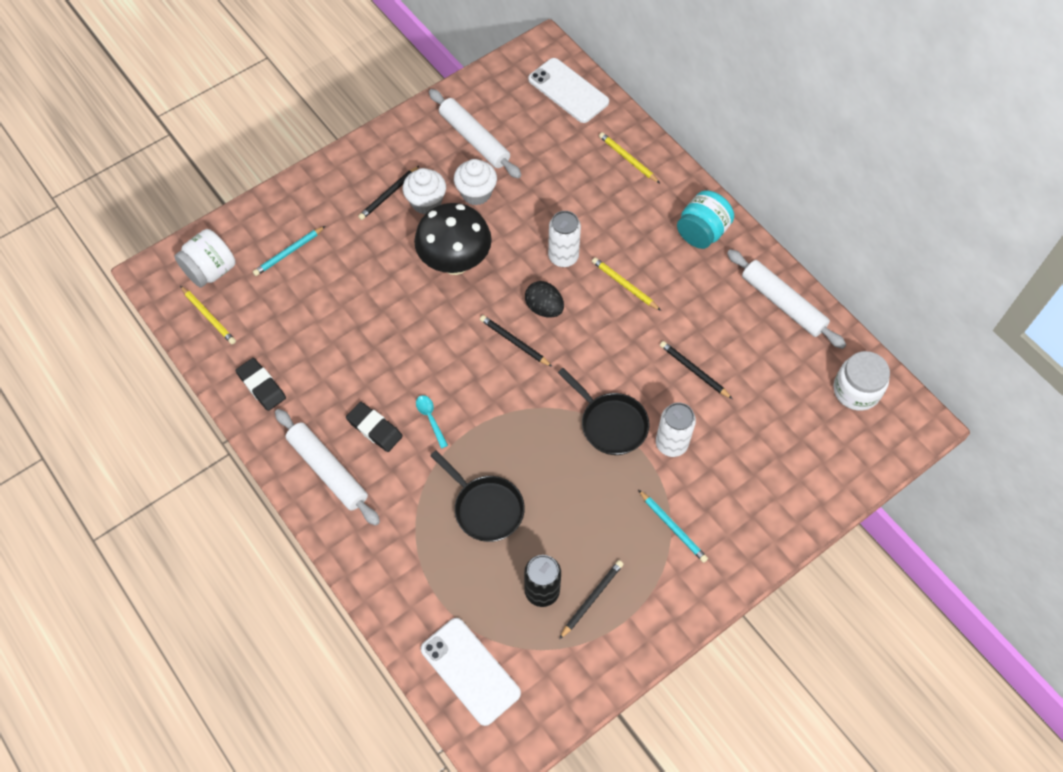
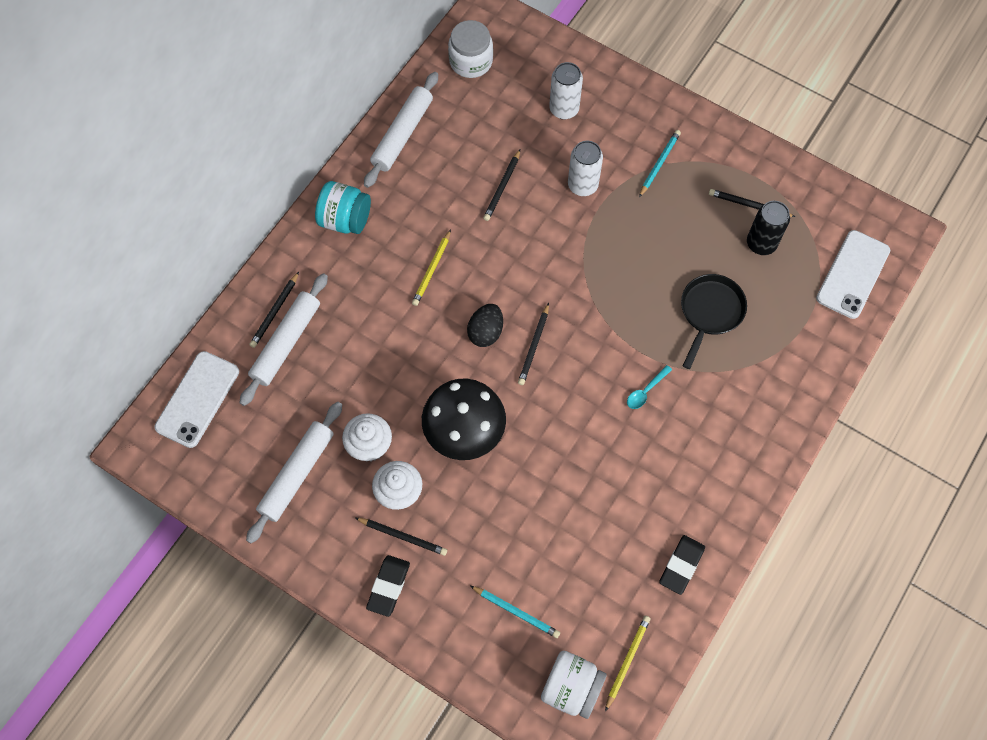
camera: 110 degrees left, 5 degrees up
(327, 470) = (738, 462): white rolling pin -> white rolling pin (286, 343)
(374, 428) = (678, 437): black eraser -> black eraser (388, 586)
(563, 257) = (419, 334): white can -> white can (564, 109)
(610, 424) = (584, 238): black pan -> none
(628, 159) = (275, 311): yellow pencil -> black pencil

